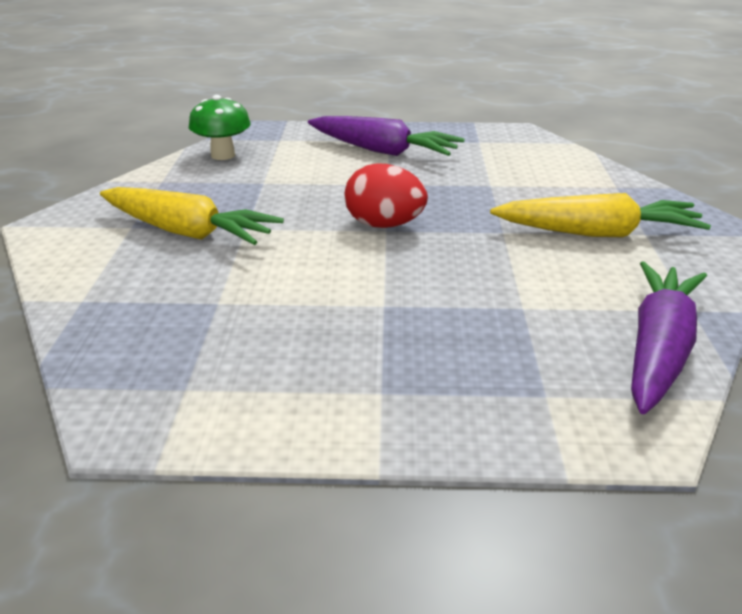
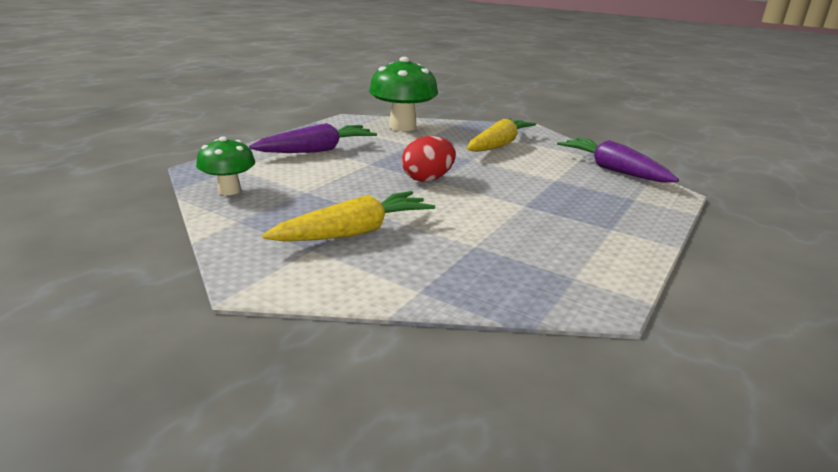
camera: 60 degrees left, 5 degrees down
(547, 162) = (402, 127): none -> green mushroom

